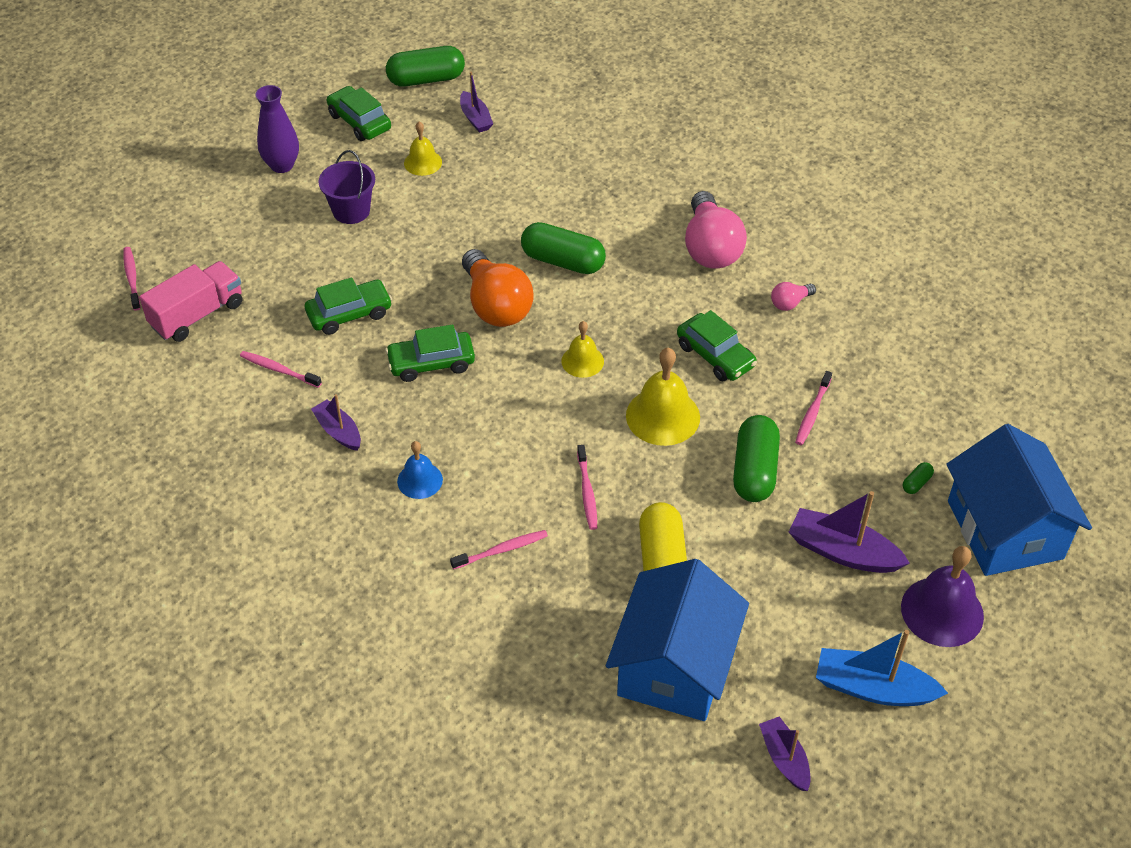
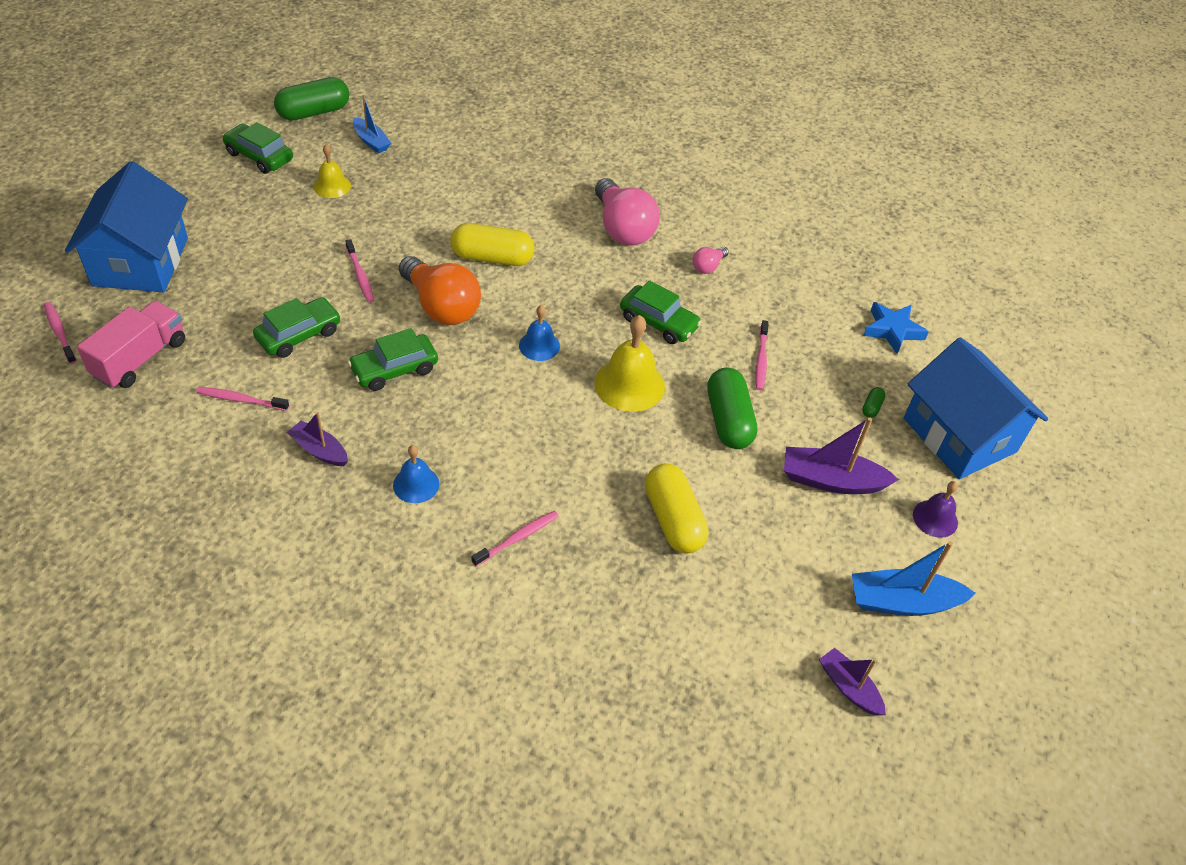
camera: 20 degrees left, 0 degrees up
(282, 165) = (191, 205): purple vase -> none
(351, 211) = (274, 238): purple bucket -> none
(475, 118) = (371, 141): purple boat -> blue boat
(563, 261) = (492, 258): green capsule -> yellow capsule
(582, 361) = (539, 345): yellow bell -> blue bell
(587, 492) = (582, 467): pink toothbrush -> pink toothbrush (360, 275)
(674, 666) = (718, 619): blue house -> blue house (140, 261)
(942, 611) = (935, 518): purple bell -> purple bell, size x0.59
(972, 403) = (892, 330): none -> blue star

